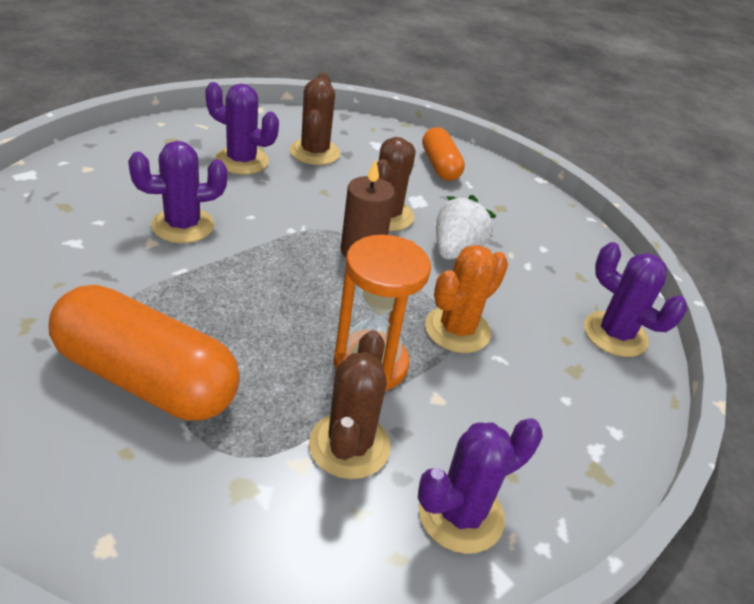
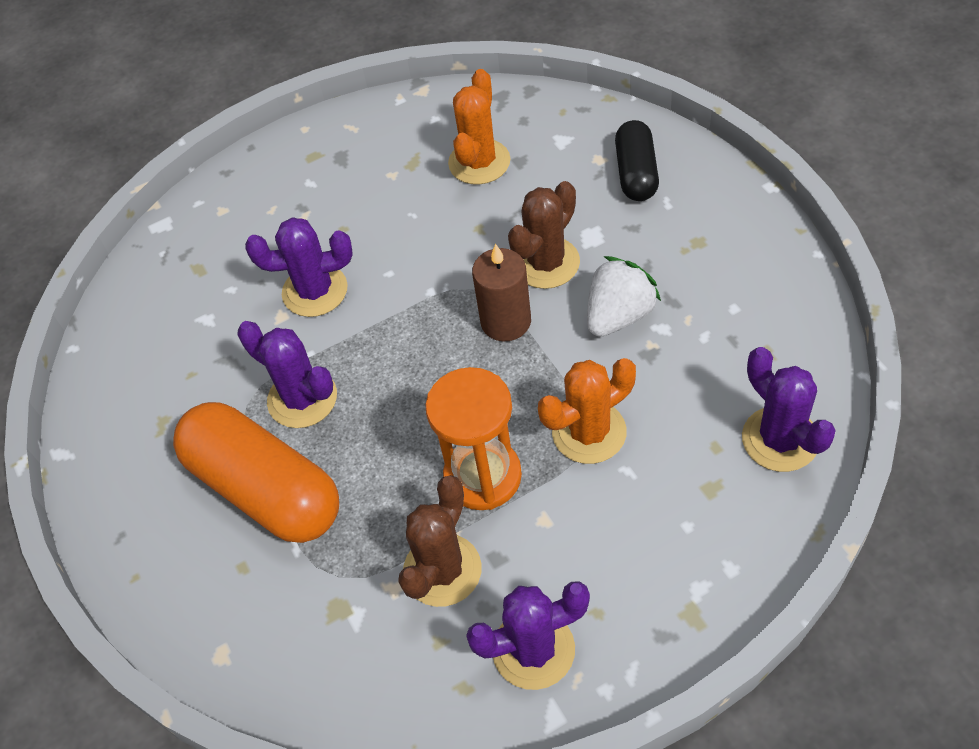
camera: 25 degrees right, 15 degrees up
(242, 161) = (390, 185): purple cactus -> purple cactus (302, 398)
(314, 152) = (479, 162): brown cactus -> orange cactus
(440, 166) = (636, 173): orange capsule -> black capsule

